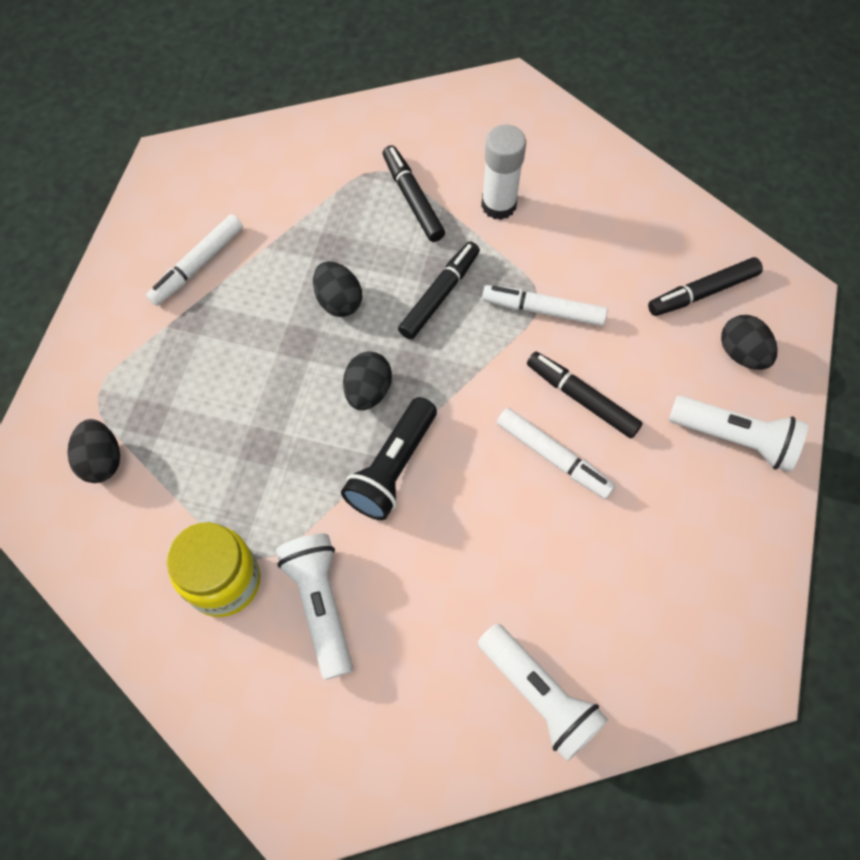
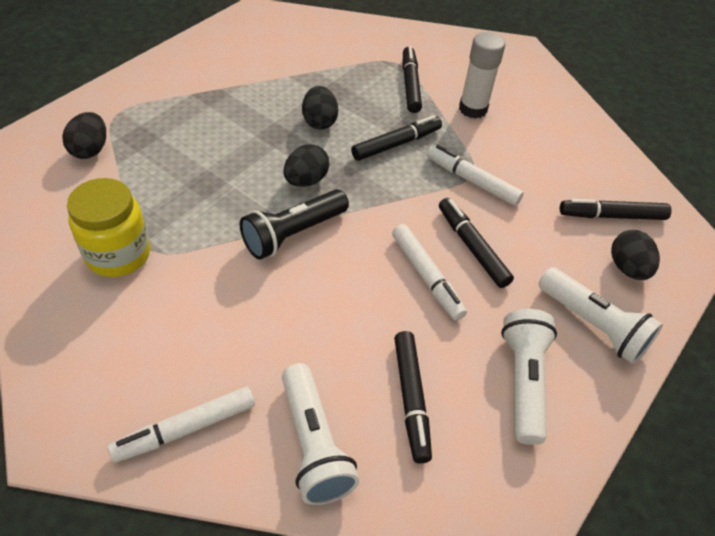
camera: 20 degrees right, 15 degrees down
(198, 265) = (236, 69): white marker -> white marker (186, 428)
(320, 604) = (178, 299): white flashlight -> white flashlight (523, 381)
(603, 603) = (411, 398): none -> black marker

